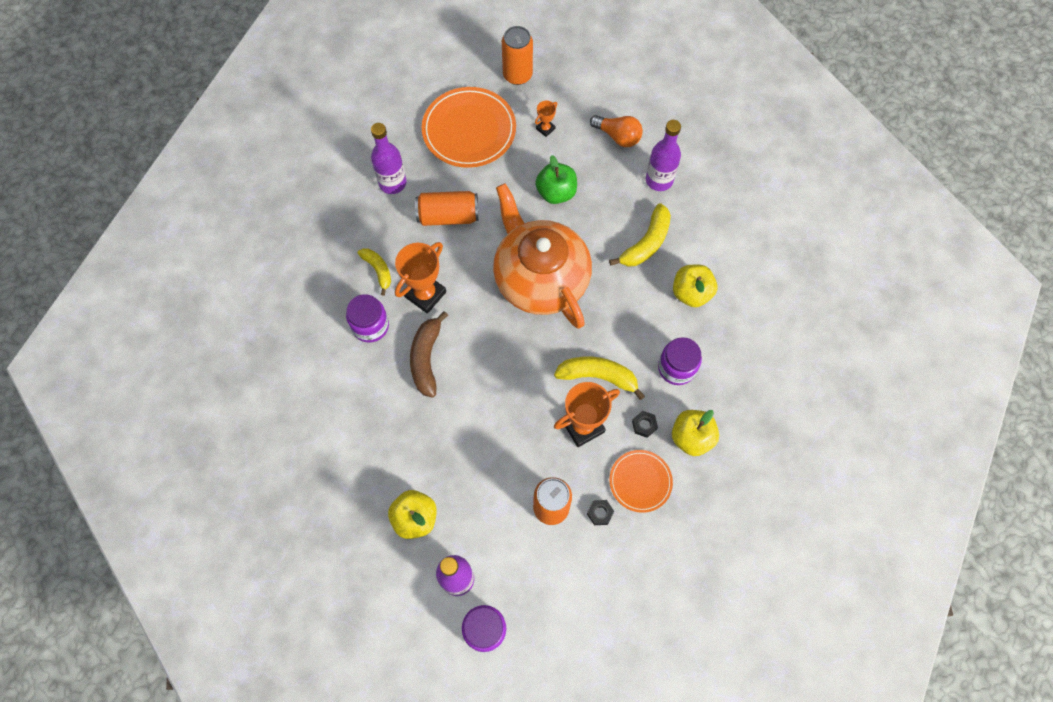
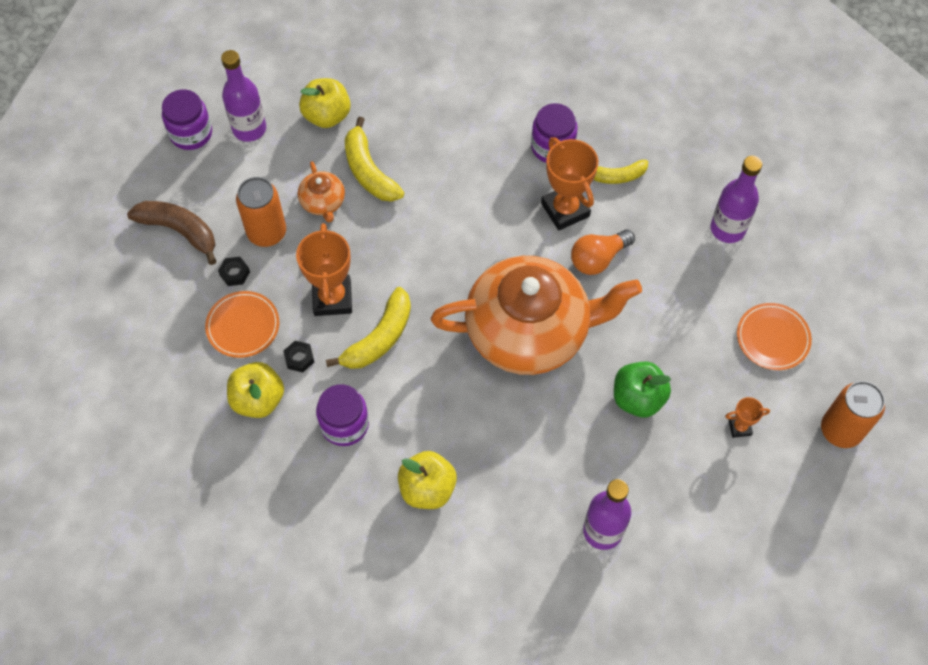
camera: 115 degrees right, 5 degrees down
(426, 358) = (488, 184): brown banana -> brown banana (179, 231)
(448, 216) = (656, 269): orange can -> none
(469, 130) = (773, 338): orange plate -> orange plate, size x0.58
(502, 477) = (323, 202): none -> orange teapot
(545, 129) = (739, 427): orange trophy -> orange trophy turned 75 degrees counterclockwise
(618, 136) = (692, 511): orange light bulb -> orange light bulb (598, 259)
(646, 243) = (519, 470): yellow banana -> yellow banana (369, 171)

